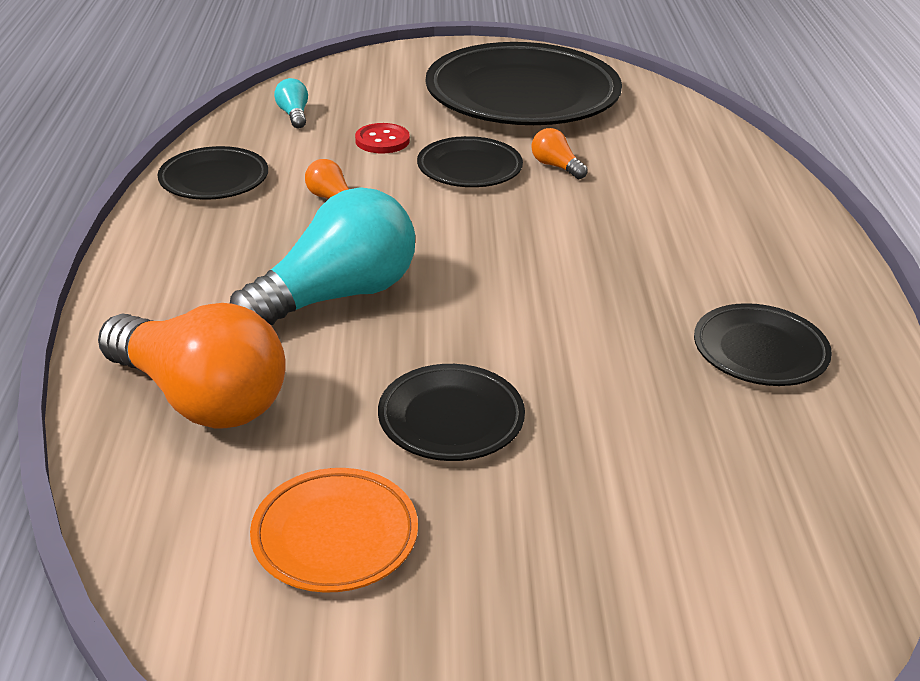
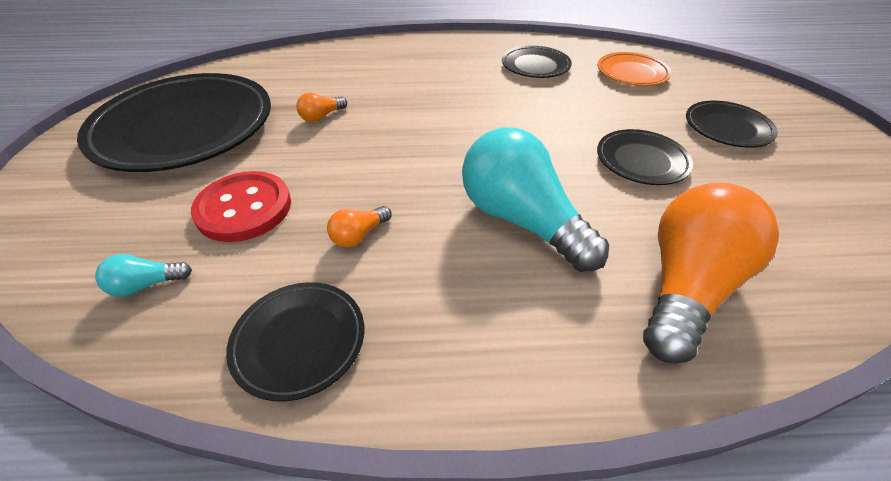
camera: 90 degrees left, 10 degrees up
(335, 536) = (771, 202): orange plate -> orange plate (632, 73)
(382, 141) = (244, 208): red button -> red button, size x1.69
(469, 168) = (315, 156): black plate -> black plate (727, 128)

